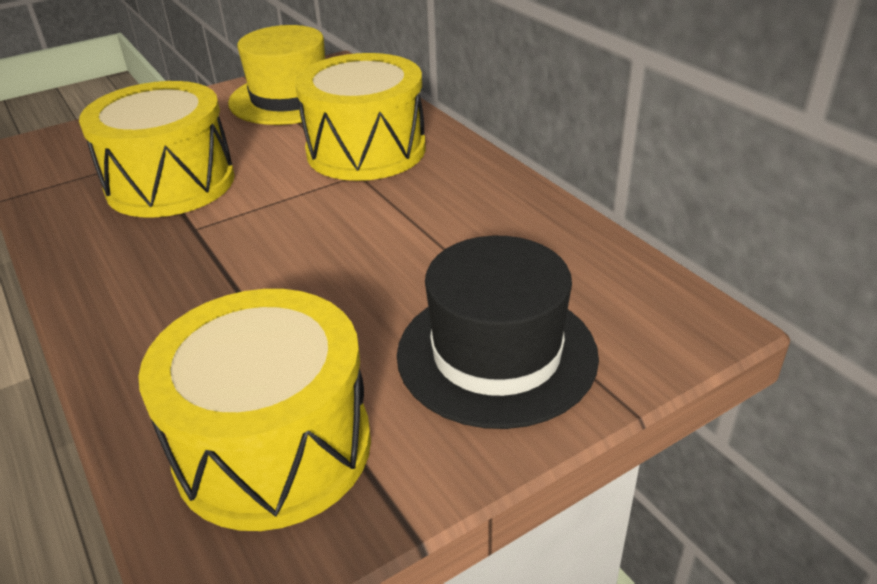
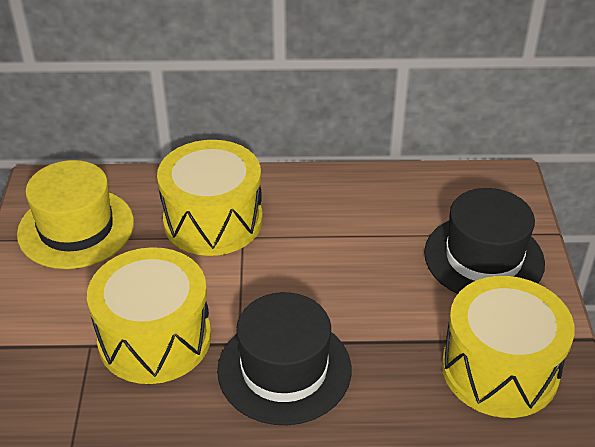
camera: 60 degrees left, 5 degrees up
(169, 269) = (284, 369): none -> black hat

